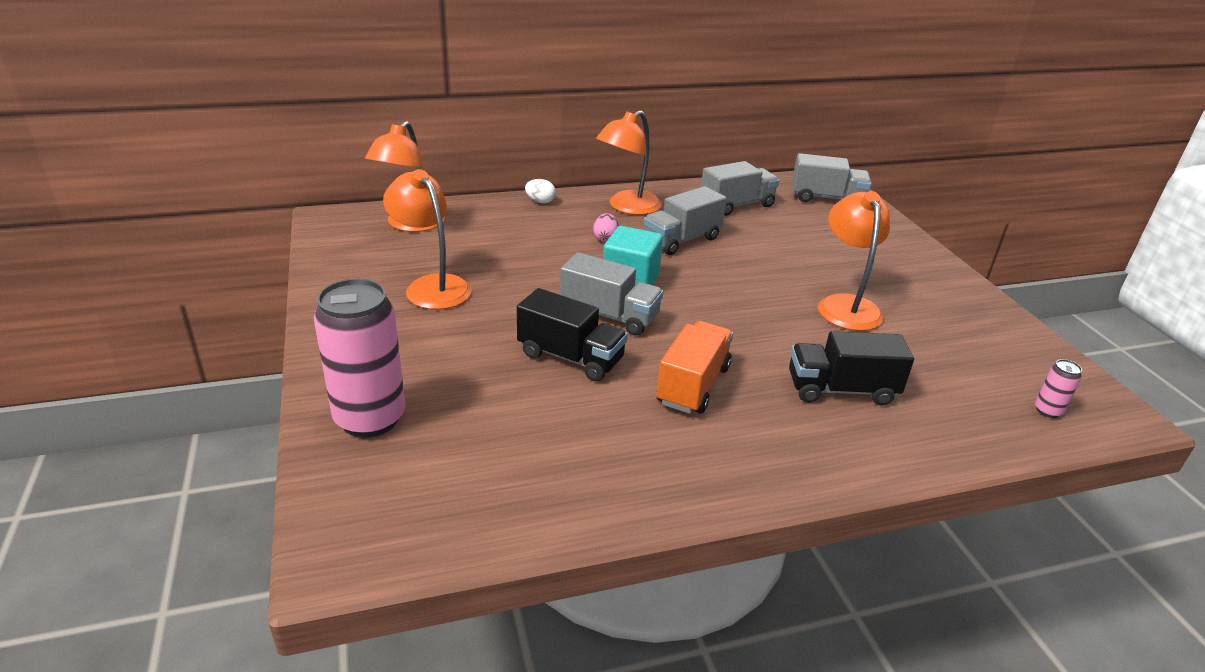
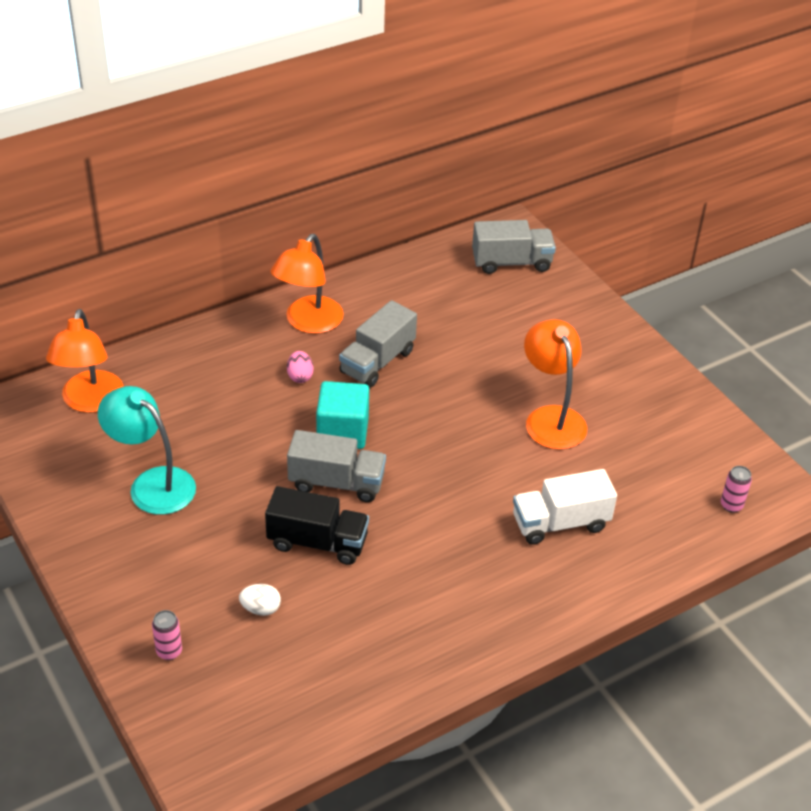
camera: 15 degrees left, 10 degrees up
(370, 419) = (169, 651): pink can -> pink can, size x0.42
(431, 286) = (152, 484): orange lamp -> turquoise lamp
(540, 201) = (213, 334): white egg -> white egg (261, 609)
(693, 385) = (434, 548): orange truck -> none
(736, 205) = (421, 294): grey truck -> none
(841, 390) = (560, 523): black truck -> white truck

